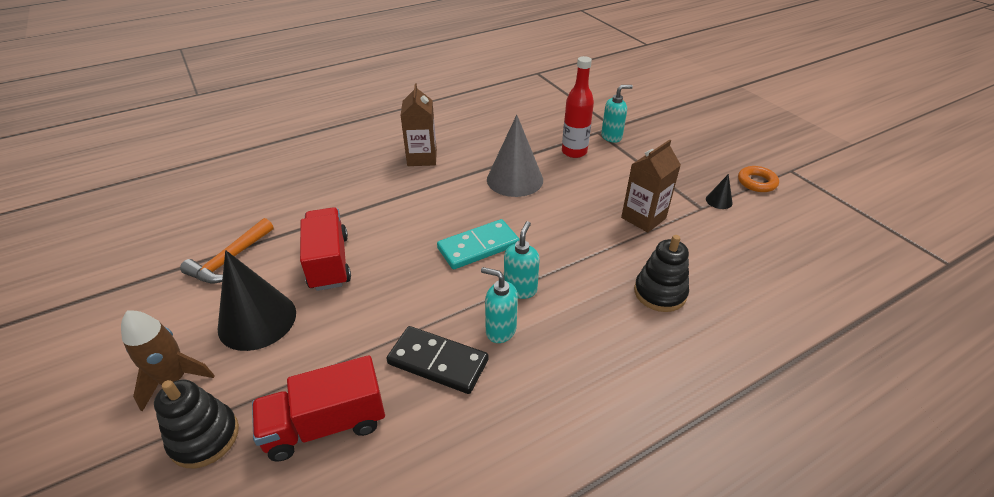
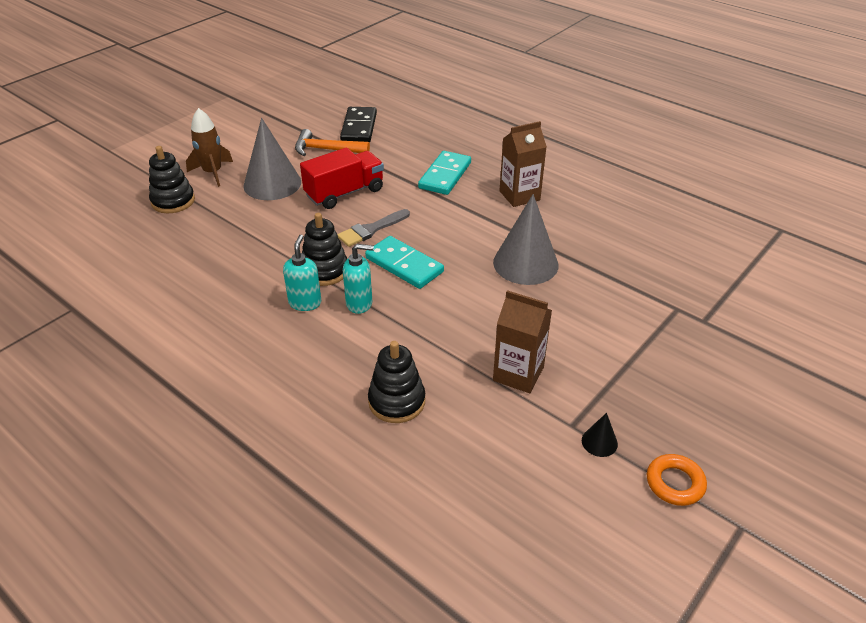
camera: 70 degrees right, 0 degrees up
(257, 320) = (272, 184): black cone -> grey cone
(326, 424) = (192, 244): red truck -> none
(357, 189) = (445, 175): none -> turquoise domino
(408, 256) = (371, 230): none -> grey brush
(438, 362) = (260, 278): black domino -> black domino (359, 127)
(455, 305) = (324, 271): none -> black stacking toy
(574, 152) = (614, 296): red bottle -> none
(611, 137) = (676, 323): turquoise soap dispenser -> none

